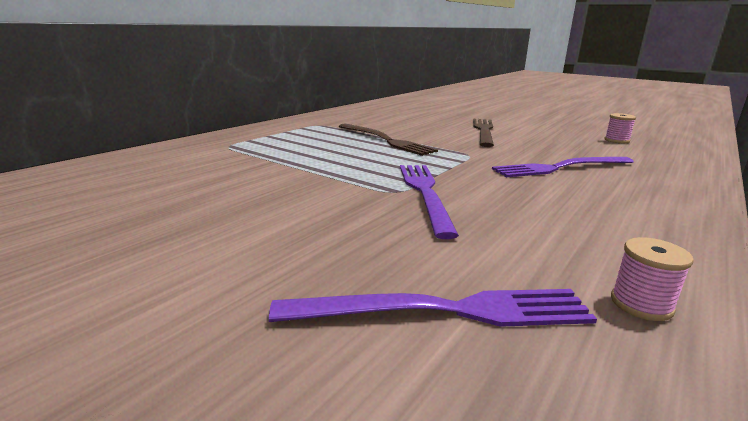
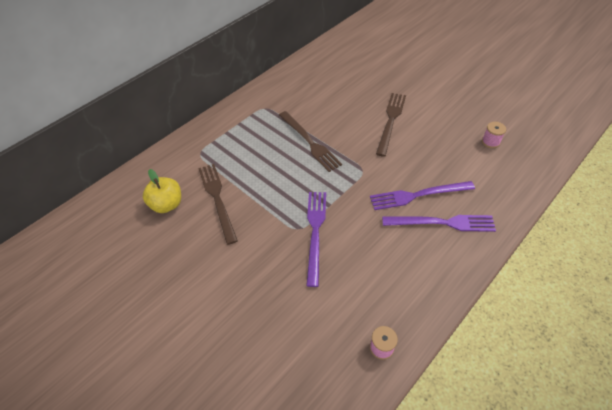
camera: 10 degrees right, 30 degrees up
(167, 176) = (167, 204): none -> yellow apple
(254, 172) = (217, 199): none -> brown fork
(445, 311) = (294, 345): purple fork -> purple fork (442, 223)

